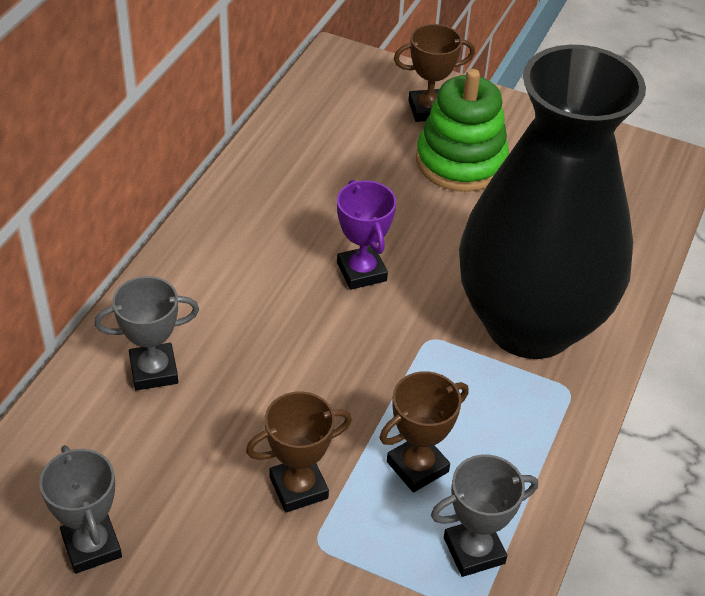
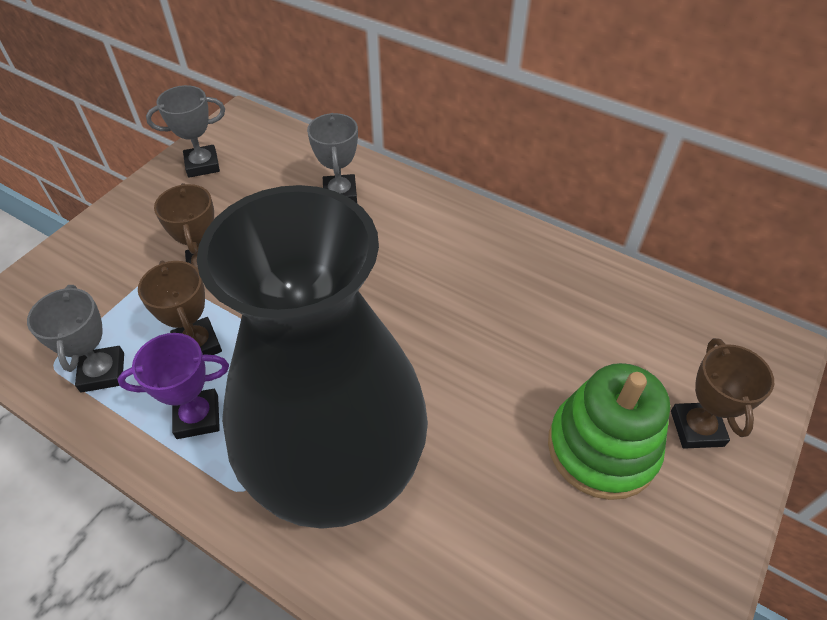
camera: 100 degrees right, 5 degrees up
(361, 272) = (430, 331): purple trophy -> purple trophy (197, 417)

